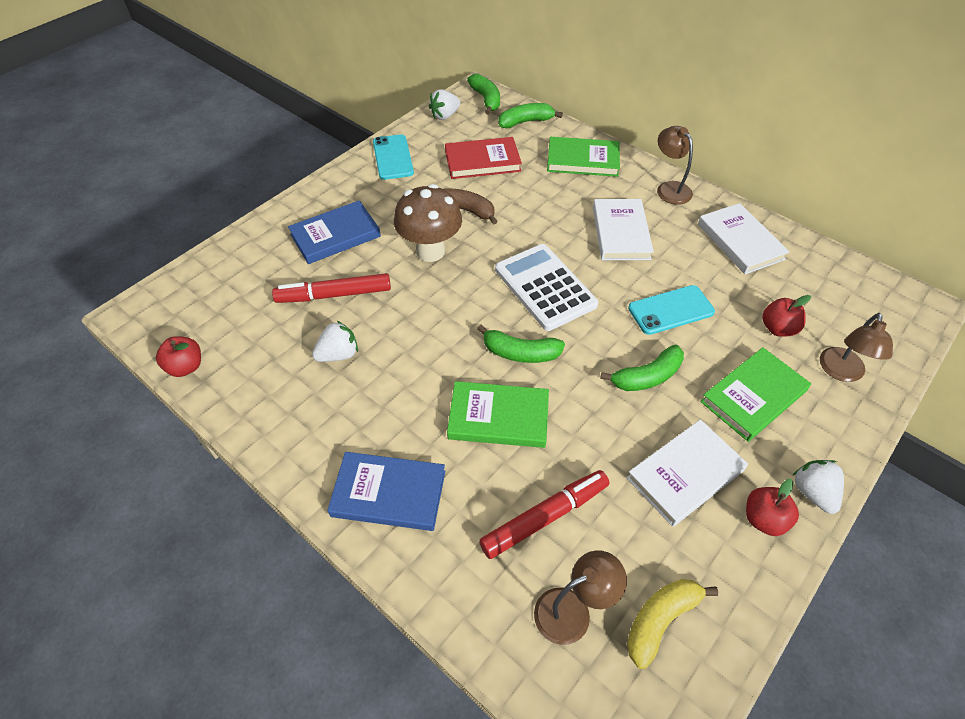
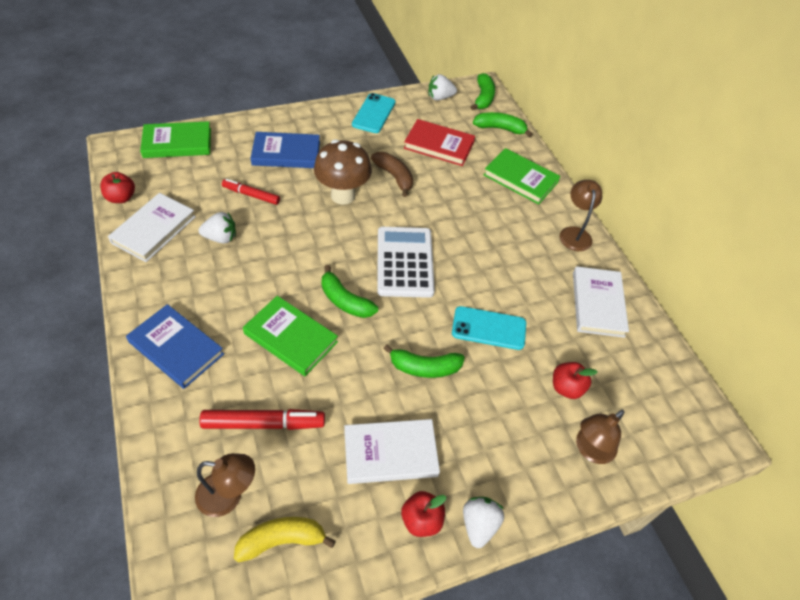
camera: 25 degrees right, 0 degrees up
(334, 295) = (251, 195): red marker -> red marker, size x0.66
(620, 233) = (501, 249): white book -> white book (154, 229)
(753, 396) = (497, 428): green book -> green book (177, 143)

